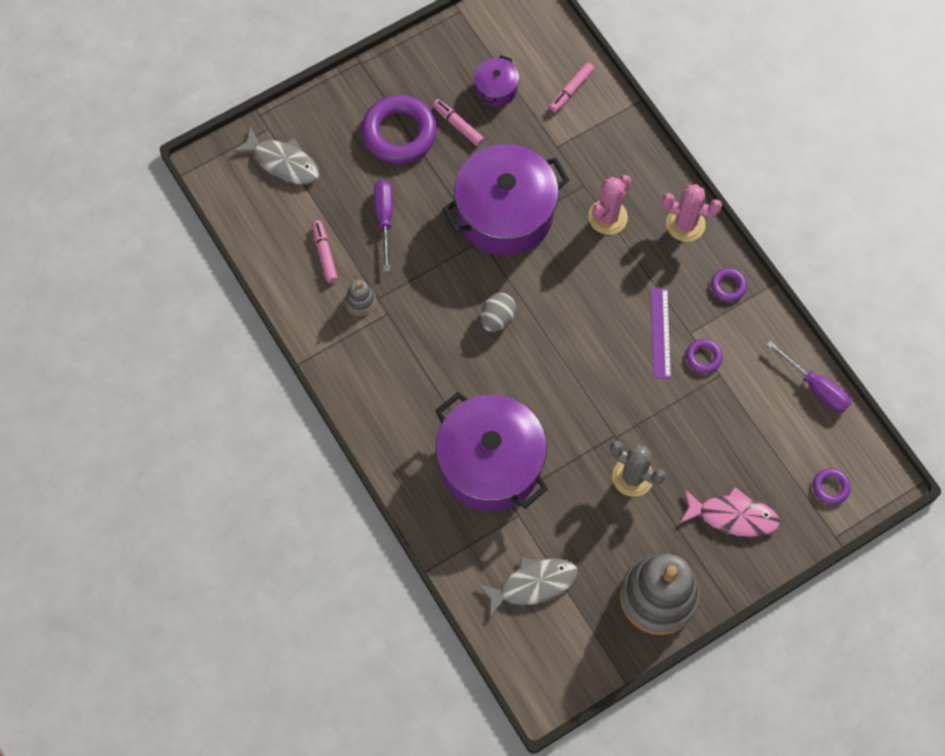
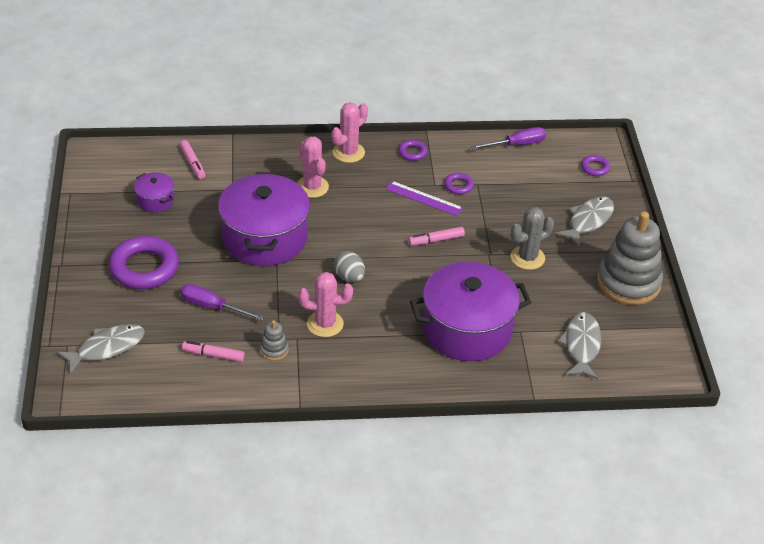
camera: 65 degrees left, 25 degrees down
(420, 329) = (325, 324): none -> pink cactus
(458, 125) = (167, 233): pink marker -> pink marker (436, 240)
(733, 516) = (588, 221): pink fish -> grey fish

